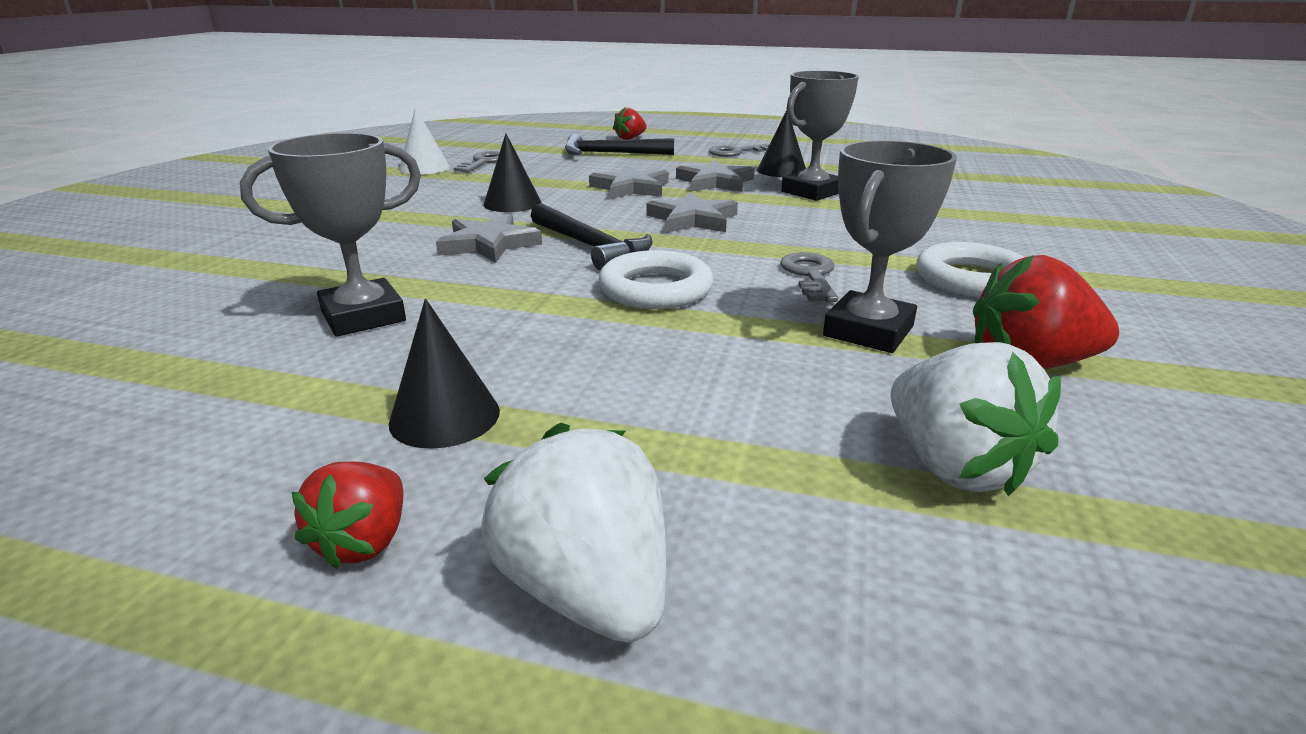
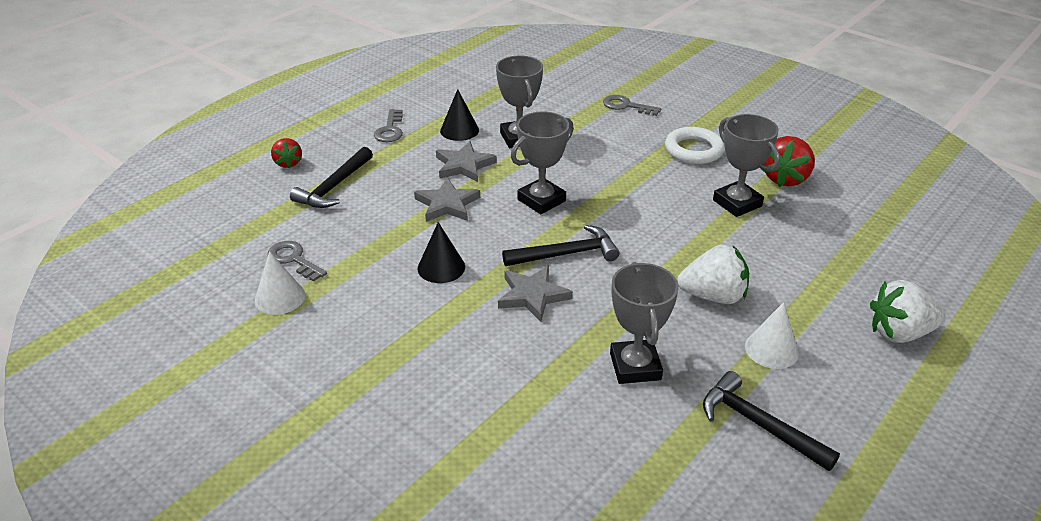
camera: 65 degrees left, 10 degrees up
(226, 430) = (759, 424): none -> black hammer
(364, 542) = (861, 383): red strawberry -> none
(445, 417) = (771, 349): black cone -> white cone
(655, 289) = (653, 248): white ring -> none
(692, 219) = (541, 200): grey star -> grey trophy
(810, 275) = (662, 193): grey key -> grey key (626, 106)
(954, 466) = (851, 230): white strawberry -> white strawberry (713, 296)

